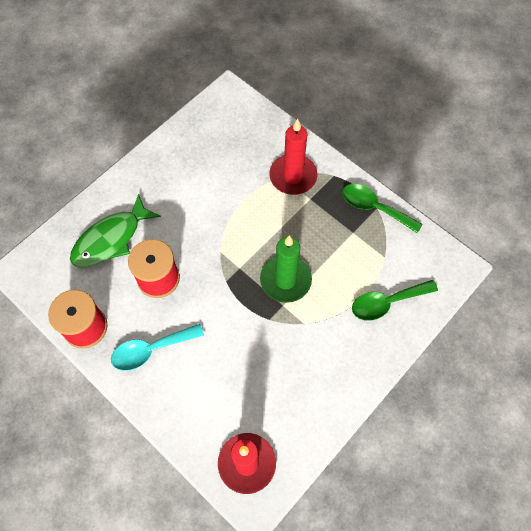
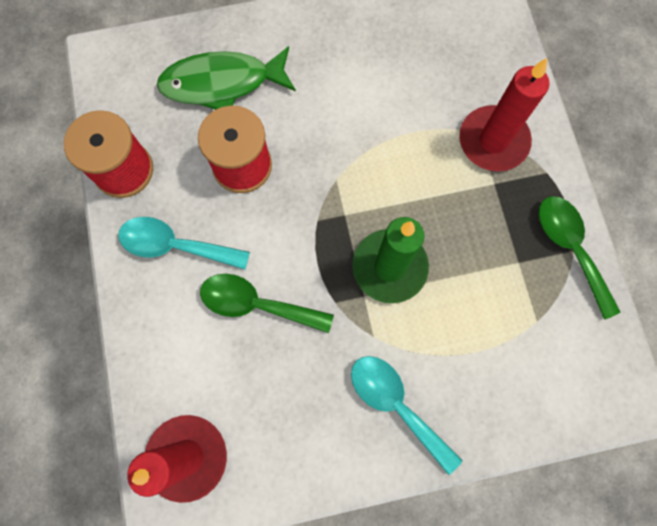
camera: 35 degrees right, 10 degrees up
(343, 351) = (396, 405): none -> turquoise spoon
(387, 302) = (497, 382): green spoon -> green spoon (257, 304)

